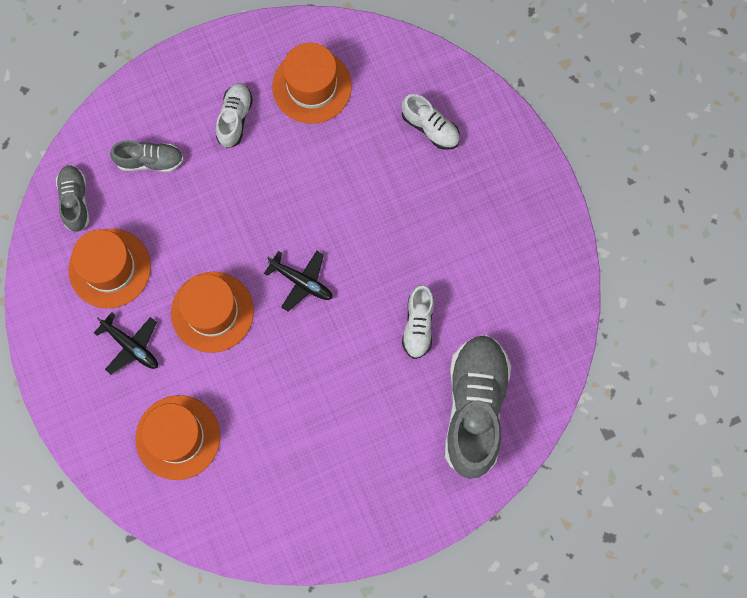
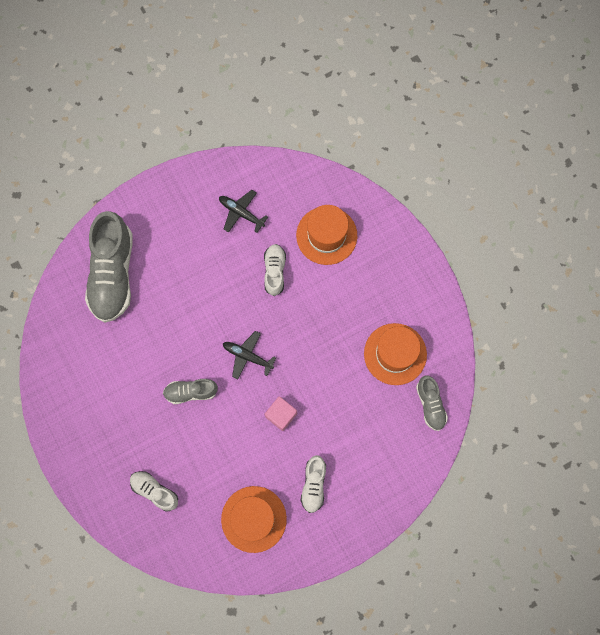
camera: 175 degrees right, 0 degrees up
(131, 346) = (370, 297): black plane -> black plane (241, 213)
(150, 161) = (377, 443): grey shoe -> grey shoe (191, 392)
(212, 312) = (313, 327): orange hat -> none
(266, 204) = (281, 415): none -> pink cube
(418, 325) = (157, 331): white shoe -> white shoe (274, 271)

